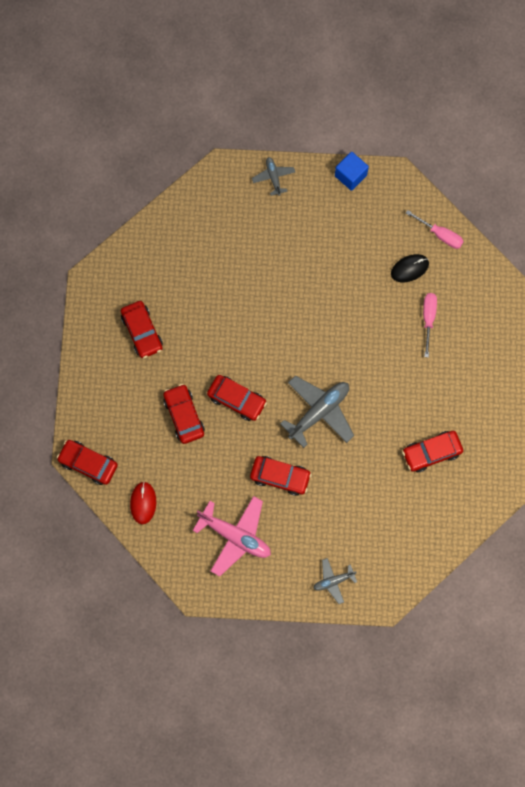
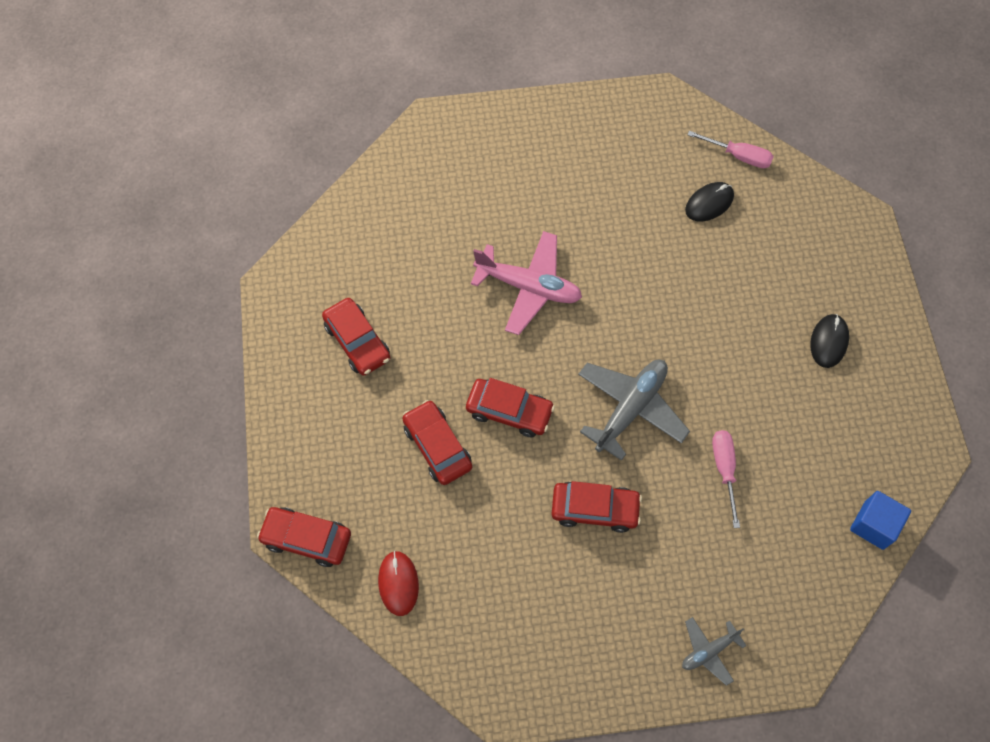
camera: 10 degrees left, 10 degrees down
(235, 536) = (546, 609): pink plane -> pink plane (528, 287)
(273, 177) = (502, 121): grey plane -> none
(350, 175) = (603, 104): blue cube -> blue cube (874, 525)
(428, 319) = (751, 262): pink screwdriver -> pink screwdriver (724, 469)
(431, 452) = (803, 438): red car -> none
(467, 387) = (828, 342): none -> black mouse

